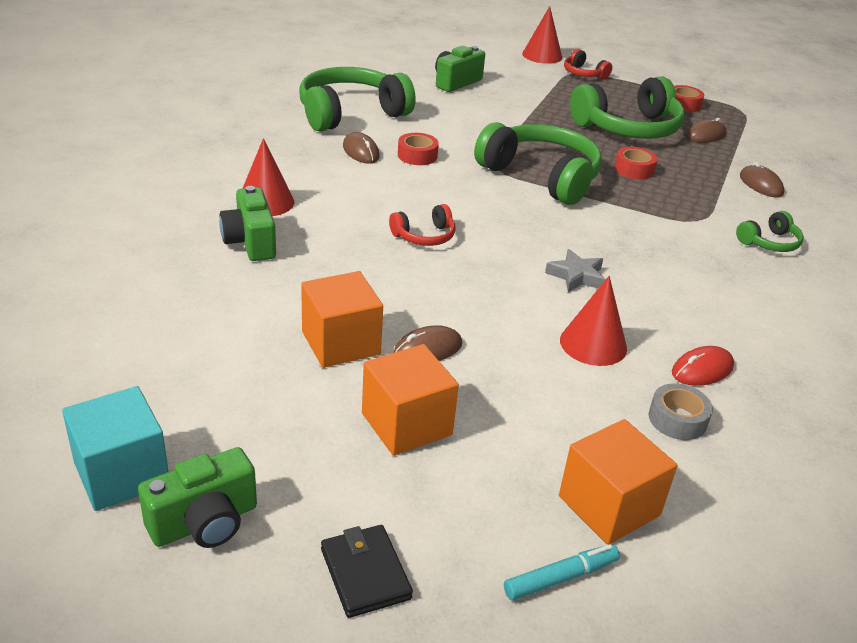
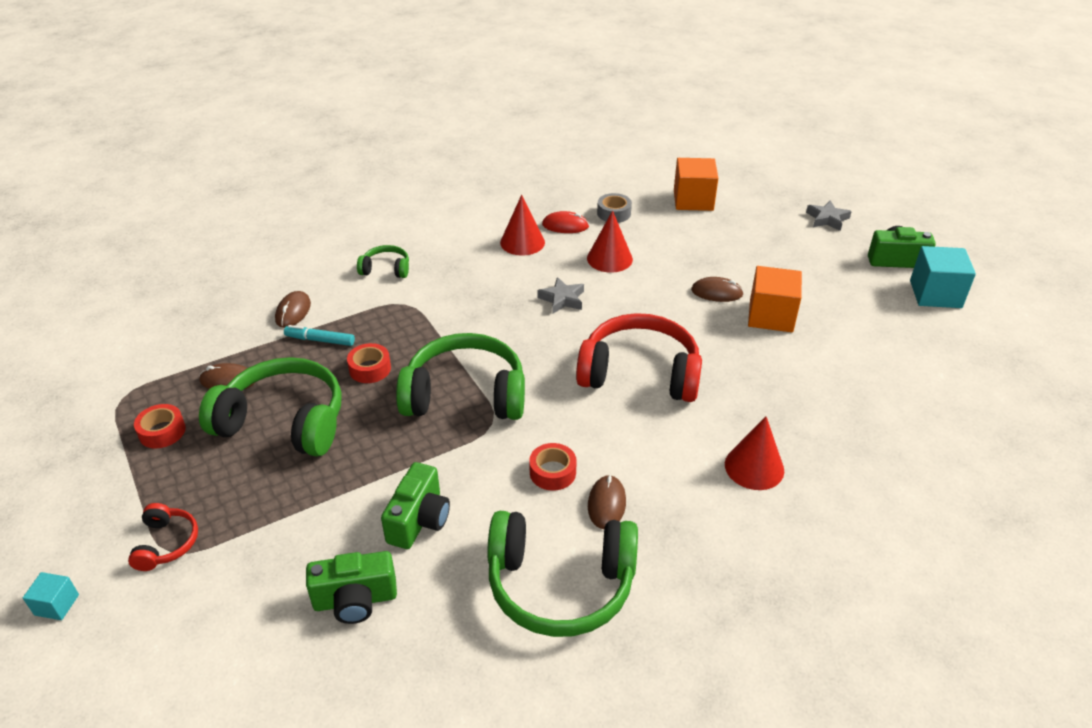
camera: 140 degrees left, 5 degrees up
(250, 242) = (792, 423): green camera -> green camera (419, 520)
(365, 574) = (827, 219): black wallet -> grey star
(406, 424) = (763, 261): orange cube -> none
(424, 236) = (640, 373): red headphones -> red headphones, size x2.11
(541, 176) = (465, 395): green headphones -> green headphones turned 105 degrees clockwise
(542, 55) = (147, 619): red cone -> red cone (522, 242)
(561, 578) = (742, 190): turquoise marker -> turquoise marker (320, 340)
(589, 49) = (56, 605): none -> turquoise cube

